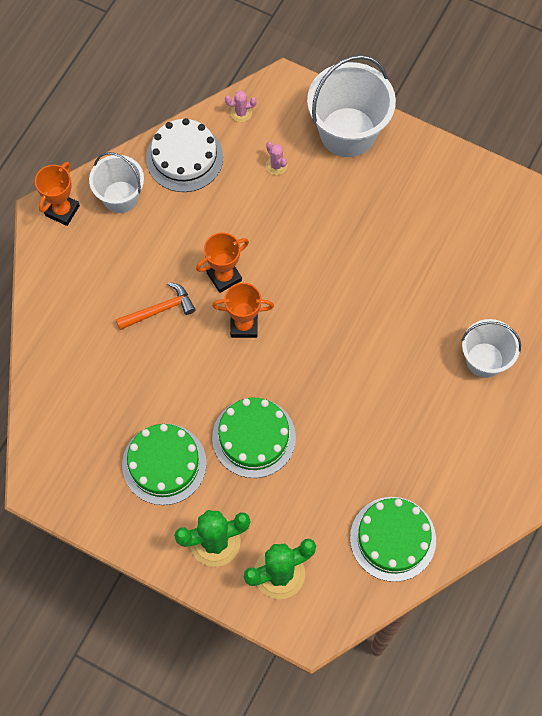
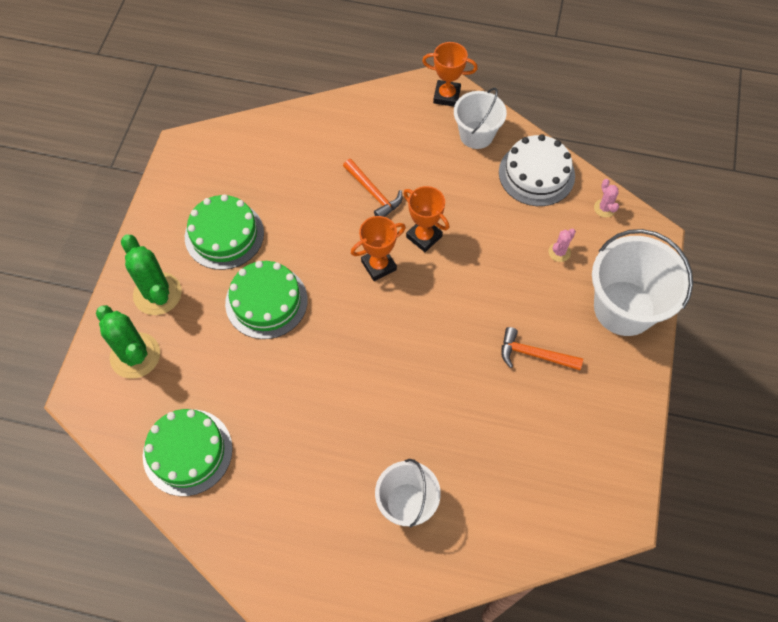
camera: 75 degrees right, 5 degrees down
(244, 325) = (378, 265): orange trophy -> orange trophy turned 75 degrees clockwise
(373, 218) = (534, 354): none -> orange hammer

